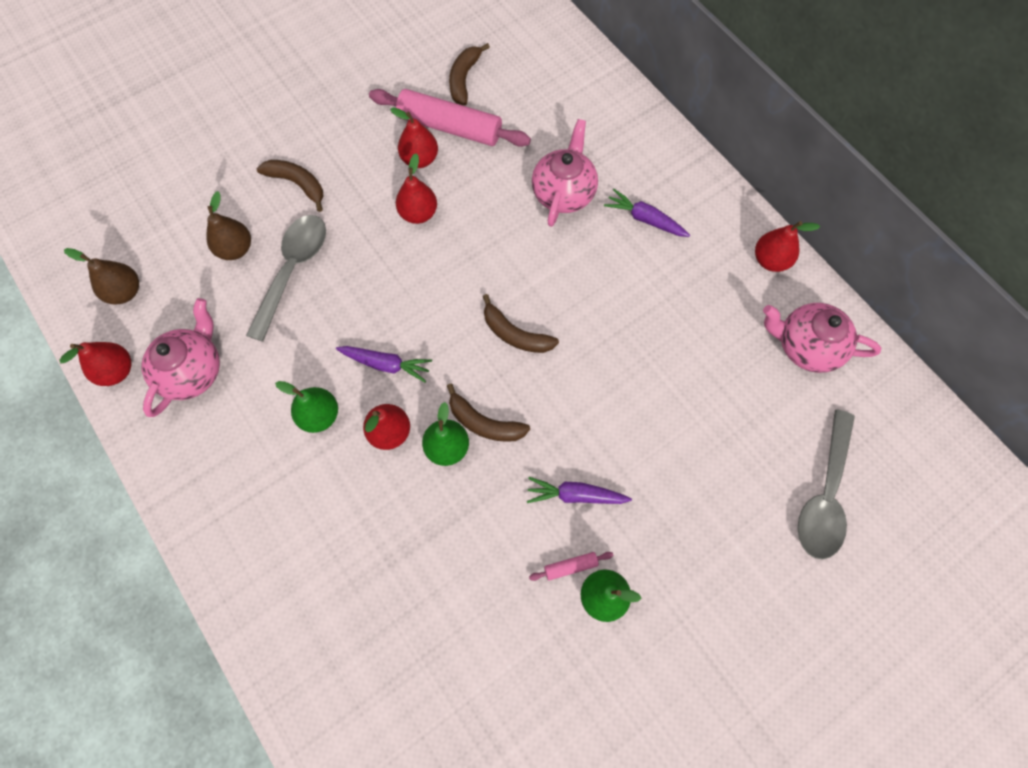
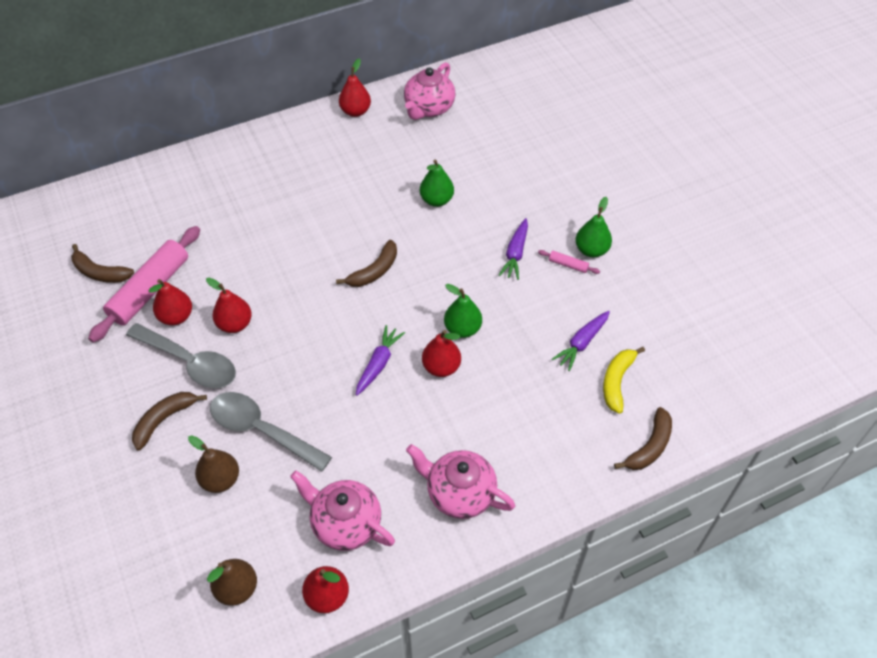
camera: 80 degrees left, 15 degrees down
(319, 415) = (415, 418): green pear -> green pear (436, 200)
(394, 648) = (617, 381): none -> yellow banana
(484, 423) = (447, 302): brown banana -> brown banana (649, 447)
(563, 192) = (252, 220): pink teapot -> pink teapot (459, 493)
(570, 566) = (568, 265): pink rolling pin -> pink rolling pin turned 60 degrees counterclockwise
(645, 219) = (296, 174): purple carrot -> purple carrot (582, 343)
(824, 495) = (537, 123): grey spoon -> grey spoon (190, 362)

